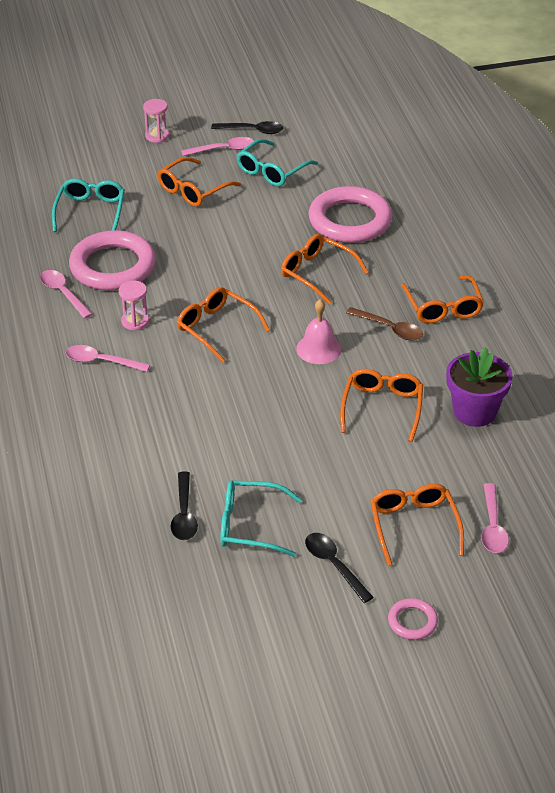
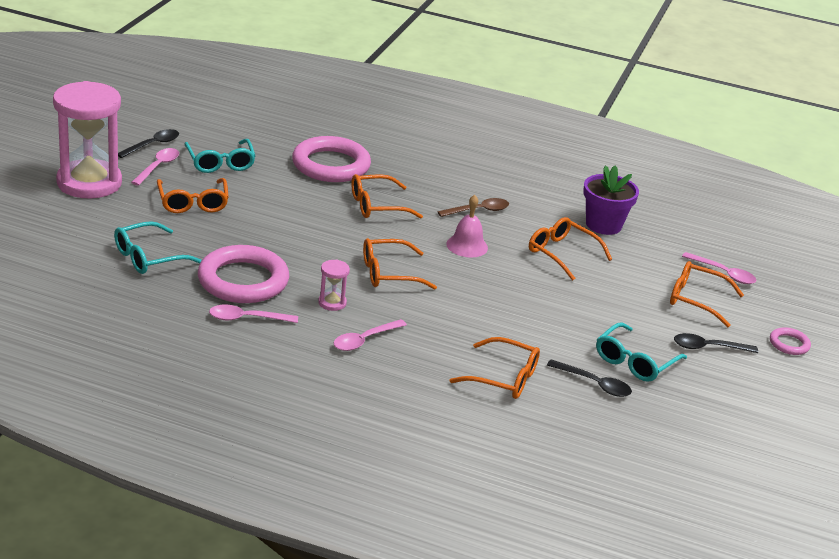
camera: 60 degrees left, 10 degrees down
(90, 212) = (149, 257): turquoise glasses -> turquoise glasses turned 75 degrees counterclockwise
(157, 136) = (89, 183): pink hourglass -> pink hourglass, size x2.49
(443, 307) = (479, 182): orange glasses -> orange glasses (503, 378)

